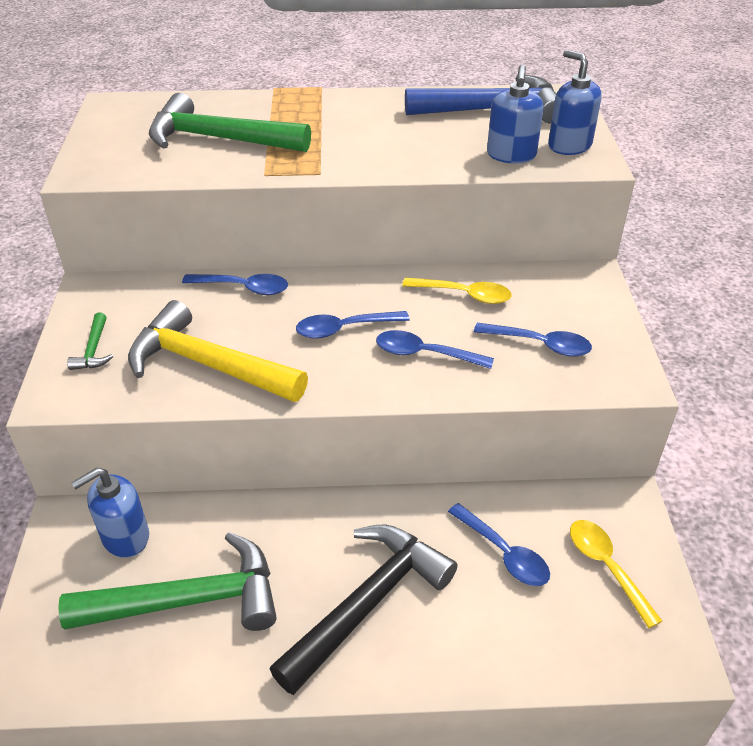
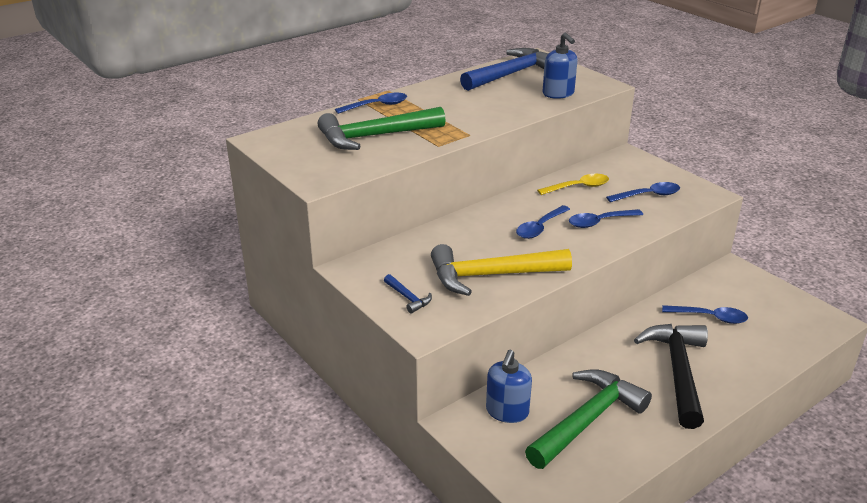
camera: 35 degrees left, 10 degrees down
(93, 350) = (408, 298): green hammer -> blue hammer
(244, 288) = (449, 230): blue spoon -> blue spoon (377, 106)
(569, 146) = (580, 80): blue soap dispenser -> none
(606, 567) = (760, 300): yellow spoon -> none

